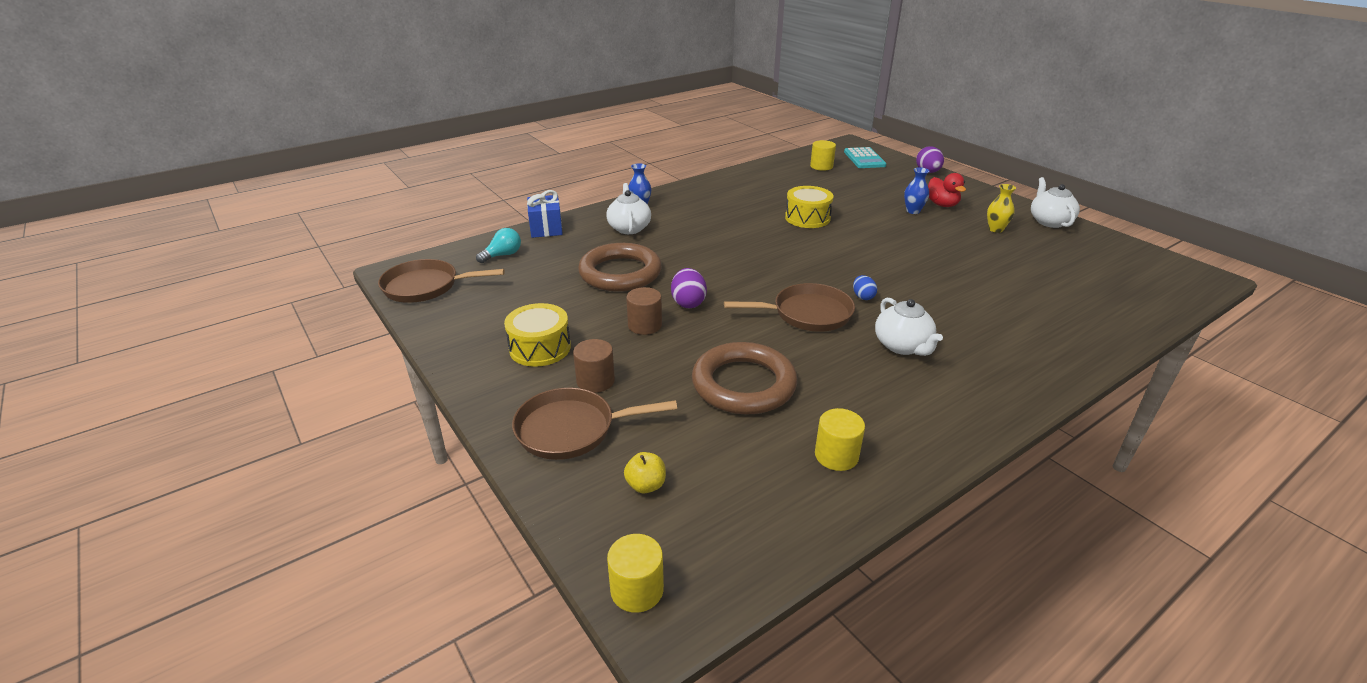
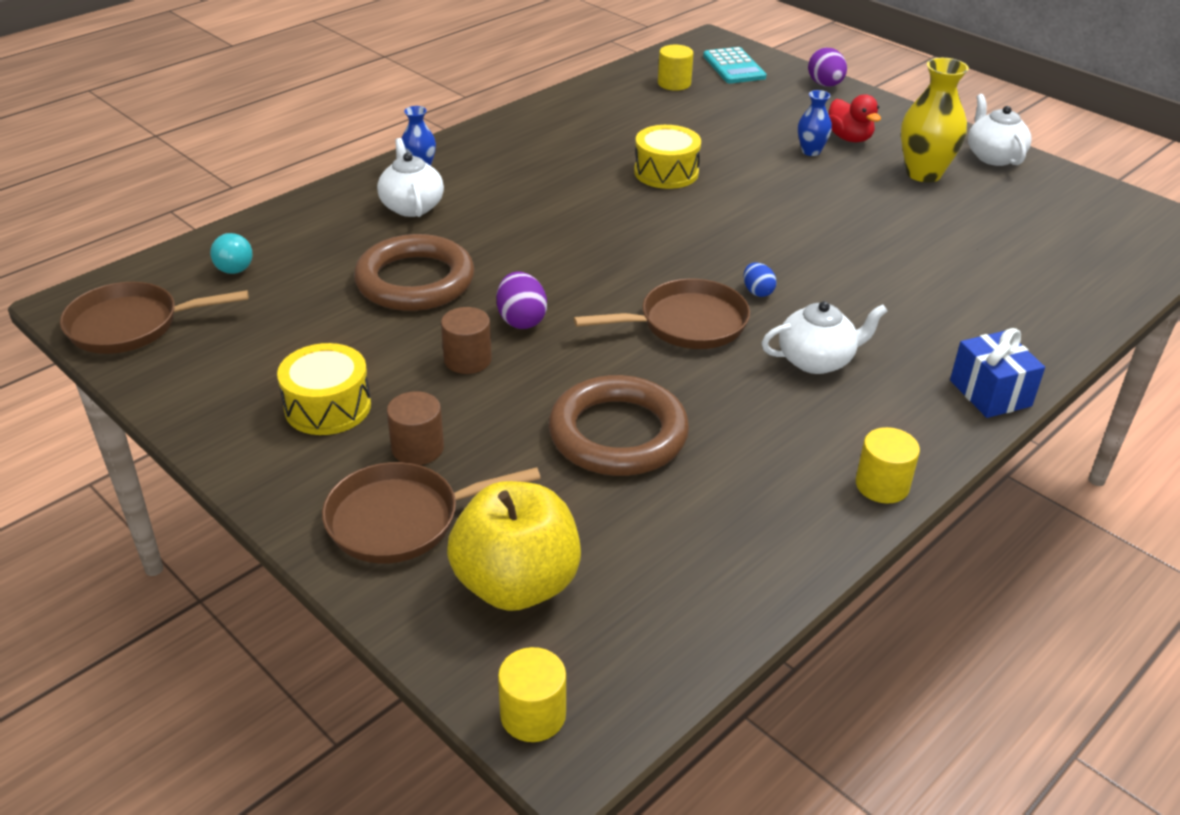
camera: 10 degrees left, 5 degrees up
(503, 255) = (233, 265): turquoise light bulb -> turquoise light bulb turned 120 degrees clockwise
(546, 228) = (287, 215): blue gift -> blue gift (990, 393)
(646, 485) = (516, 584): yellow apple -> yellow apple, size x2.40
(836, 455) = (750, 519): yellow cylinder -> yellow cylinder (882, 485)
(902, 346) = (817, 360): white teapot -> white teapot turned 75 degrees counterclockwise
(995, 229) = (923, 173): yellow vase -> yellow vase, size x1.81

